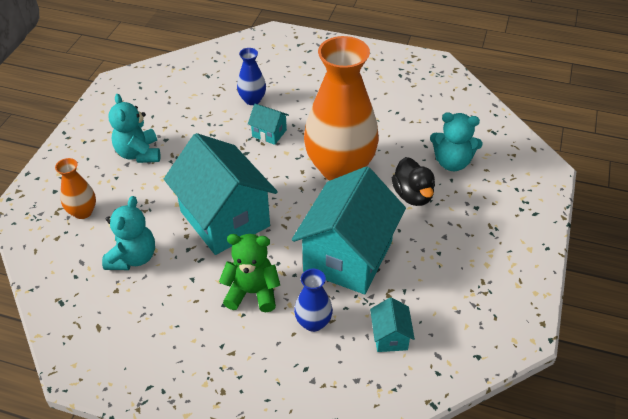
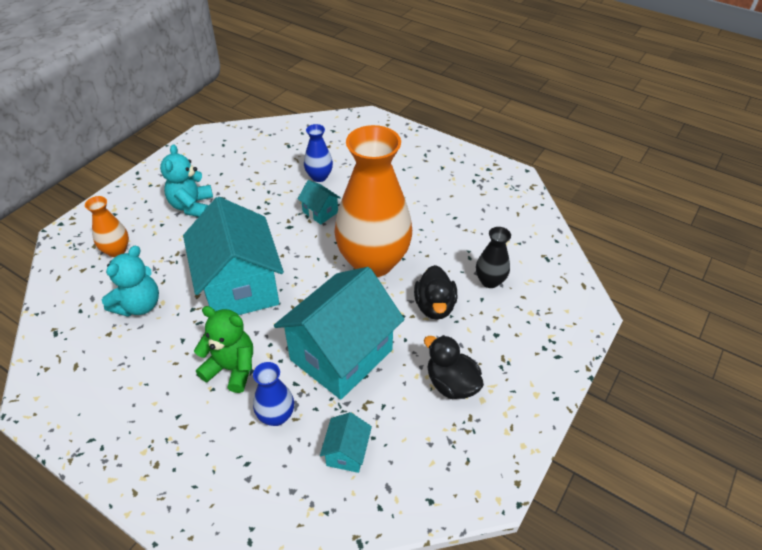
camera: 15 degrees right, 0 degrees up
(452, 162) = (490, 281): turquoise teddy bear -> black vase
(455, 257) = (451, 384): none -> black duck

